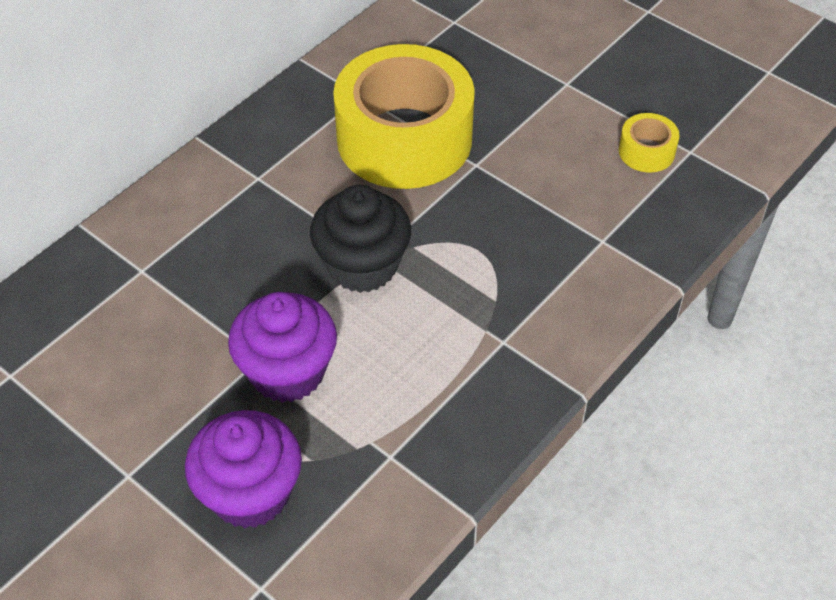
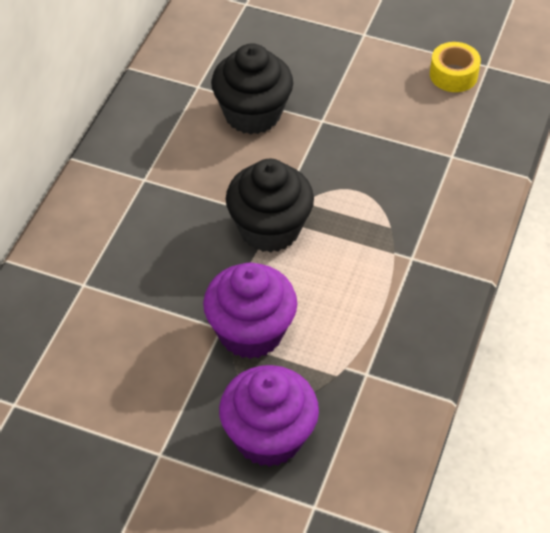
camera: 20 degrees left, 0 degrees up
(404, 138) = (252, 114): yellow tape -> black cupcake

